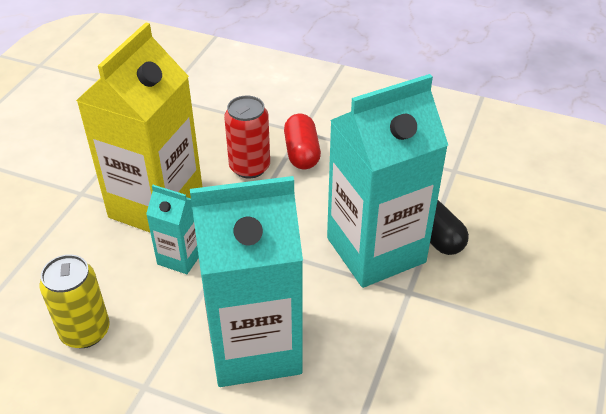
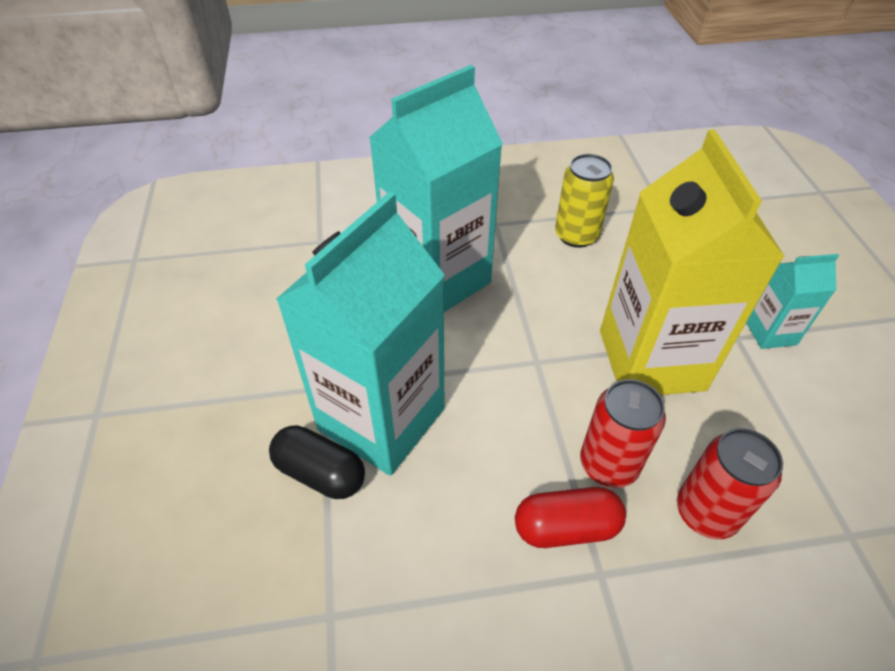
camera: 150 degrees right, 5 degrees up
(180, 257) = (569, 320): turquoise carton -> turquoise carton (770, 332)
(221, 129) = (706, 512): none -> red can
(302, 153) = (566, 527): red capsule -> red capsule turned 60 degrees counterclockwise

